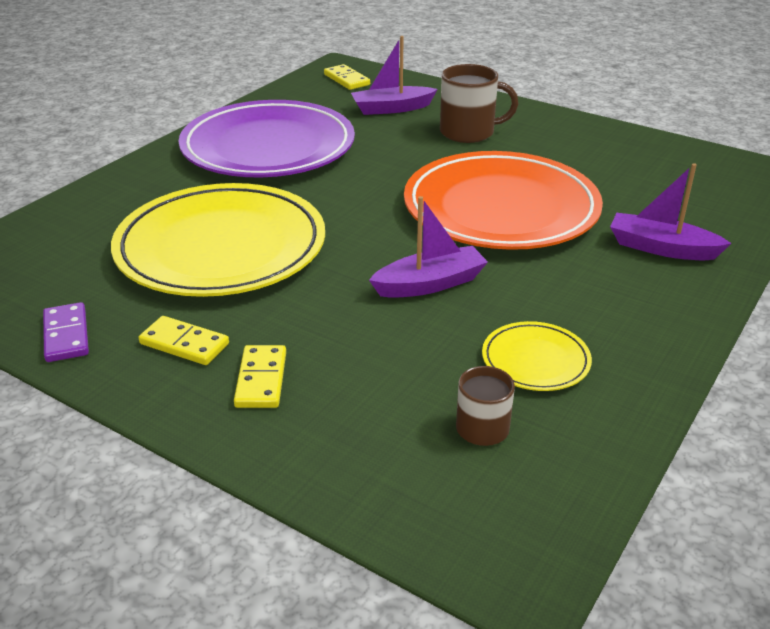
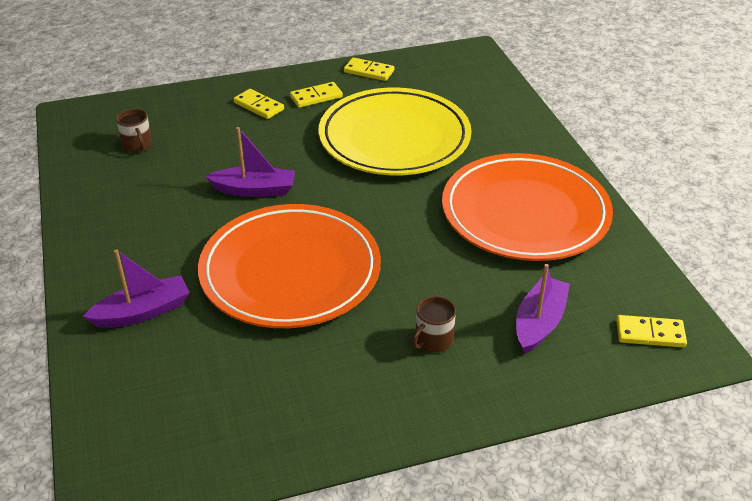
camera: 130 degrees right, 5 degrees up
(66, 335) = (369, 71): purple domino -> yellow domino
(268, 147) = (525, 213): purple plate -> orange plate
(430, 284) = (254, 190): purple boat -> purple boat turned 105 degrees counterclockwise
(468, 132) = (433, 340): brown mug -> brown mug, size x0.61
(535, 361) = (146, 186): yellow plate -> none

